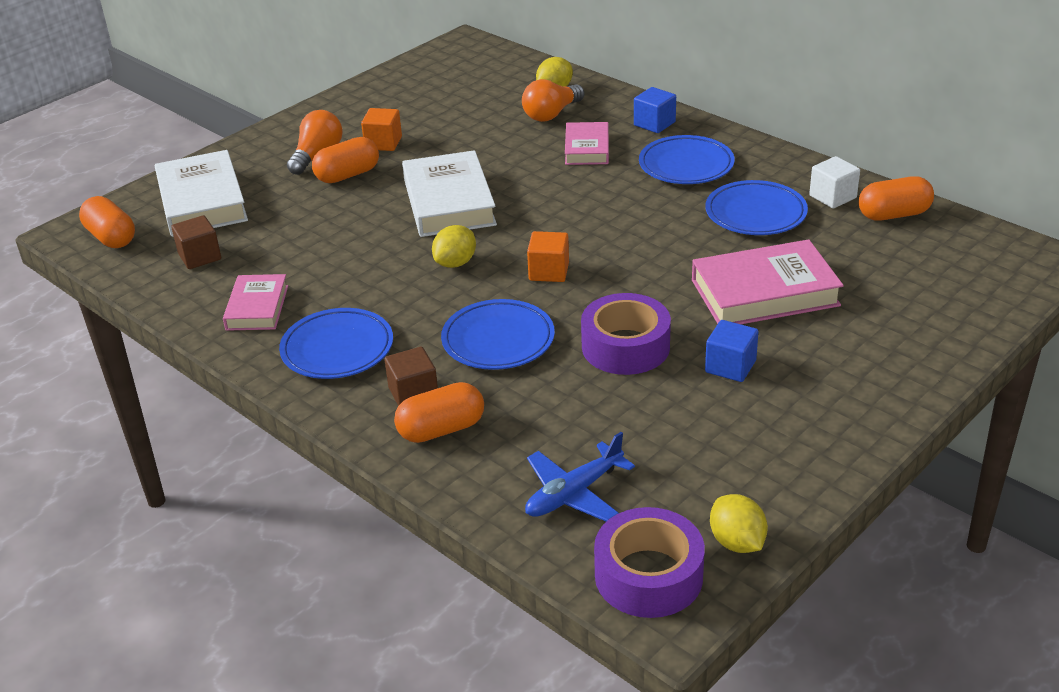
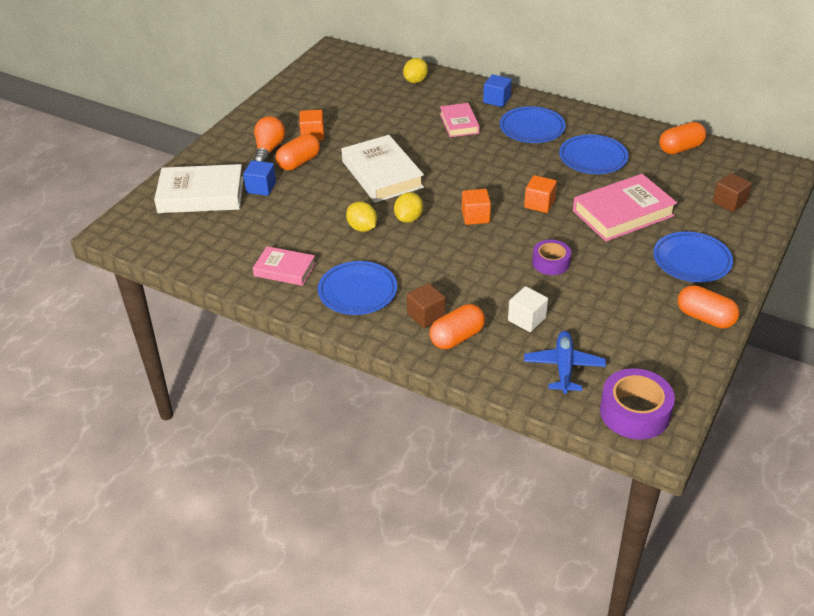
camera: 15 degrees left, 5 degrees up
(111, 237) = (146, 231): orange capsule -> orange capsule (705, 318)
(200, 257) = (222, 237): brown cube -> brown cube (729, 202)
(202, 201) = (201, 195): white book -> white book turned 60 degrees counterclockwise
(257, 308) = (284, 269): pink book -> pink book turned 60 degrees counterclockwise
(498, 340) = (464, 270): blue plate -> blue plate (691, 261)
(551, 114) = (422, 100): orange light bulb -> none
(574, 493) = (563, 367): blue plane -> blue plane turned 150 degrees clockwise
(625, 346) = (551, 262): purple tape -> purple tape, size x0.64
(648, 265) = (539, 204): none -> orange cube
(730, 366) = (623, 267): blue cube -> blue cube (261, 188)
(737, 542) = (678, 382): yellow lemon -> yellow lemon (362, 228)
(832, 197) = (637, 140): white cube -> white cube (526, 319)

